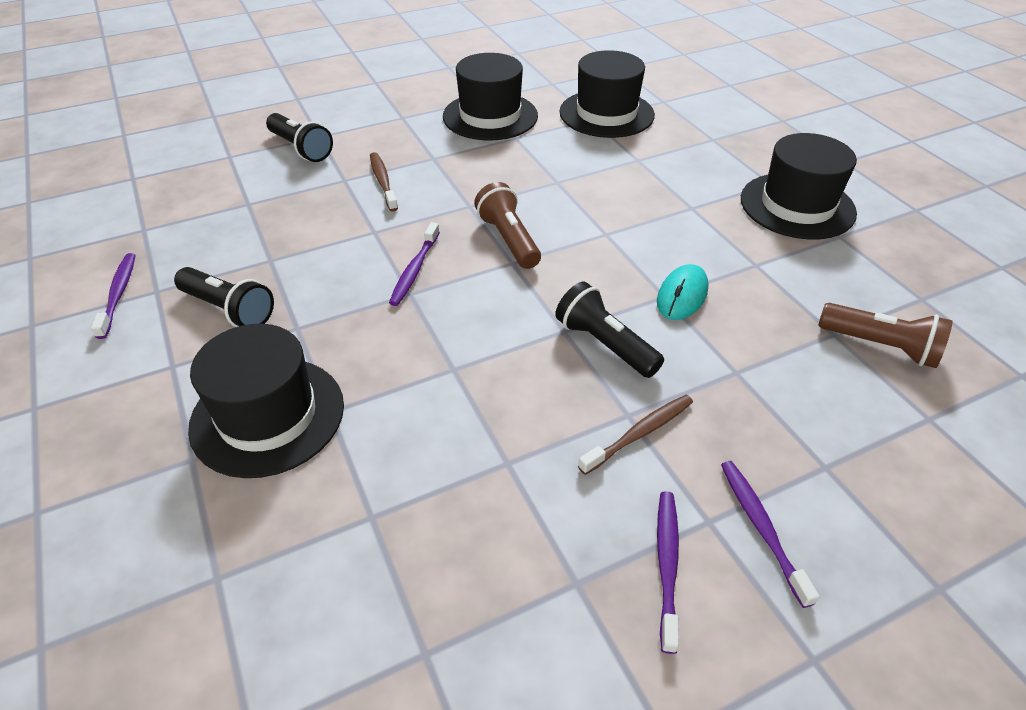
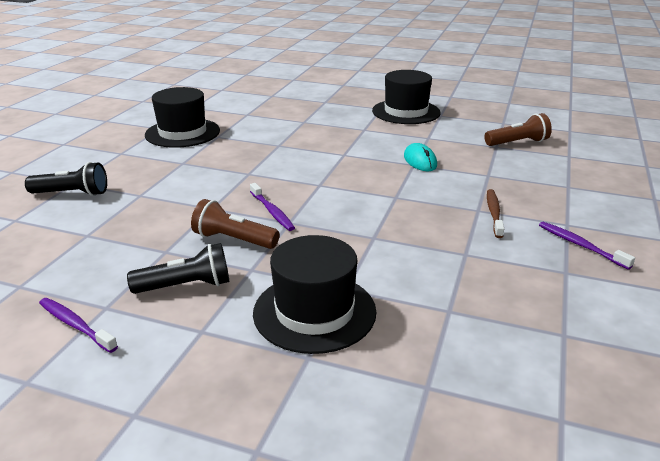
camera: 45 degrees left, 15 degrees down
(383, 181) = (170, 185): brown toothbrush -> none
(508, 240) = (299, 177): brown flashlight -> brown flashlight (234, 240)
(605, 344) = (422, 192): black flashlight -> none
(606, 114) = (251, 110): black hat -> none
(761, 528) = (584, 215): purple toothbrush -> none

